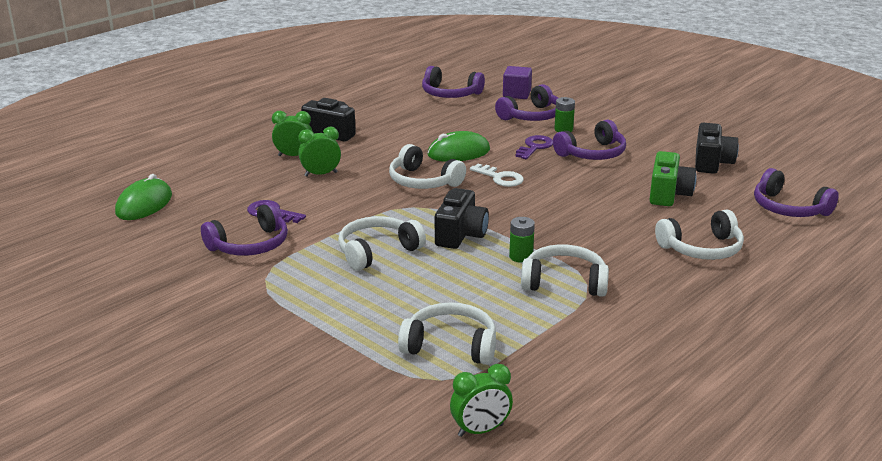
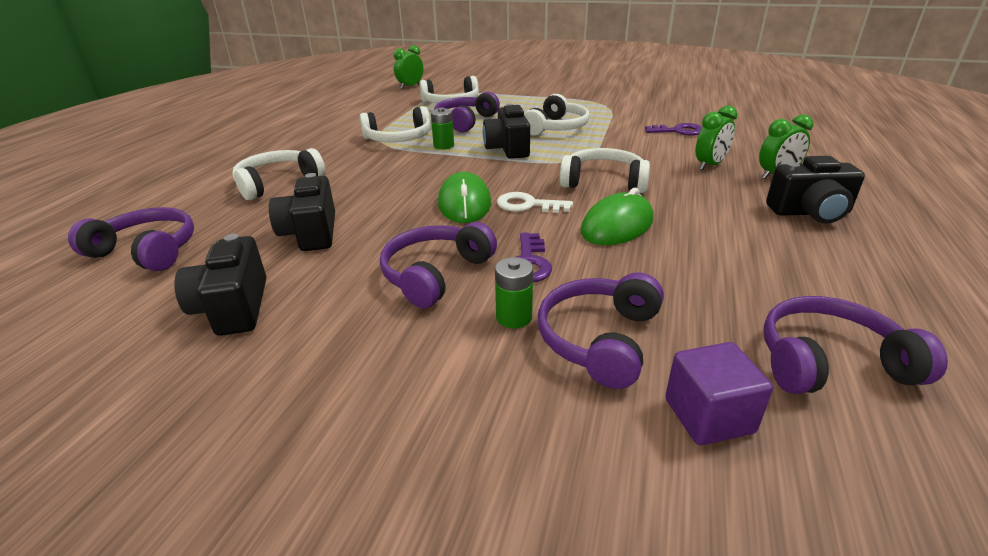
camera: 155 degrees right, 5 degrees up
(144, 204) = (778, 117): green mouse -> green mouse (464, 203)
(250, 245) = (648, 114): purple headphones -> purple headphones (465, 121)
(668, 194) = (311, 233): green camera -> black camera

